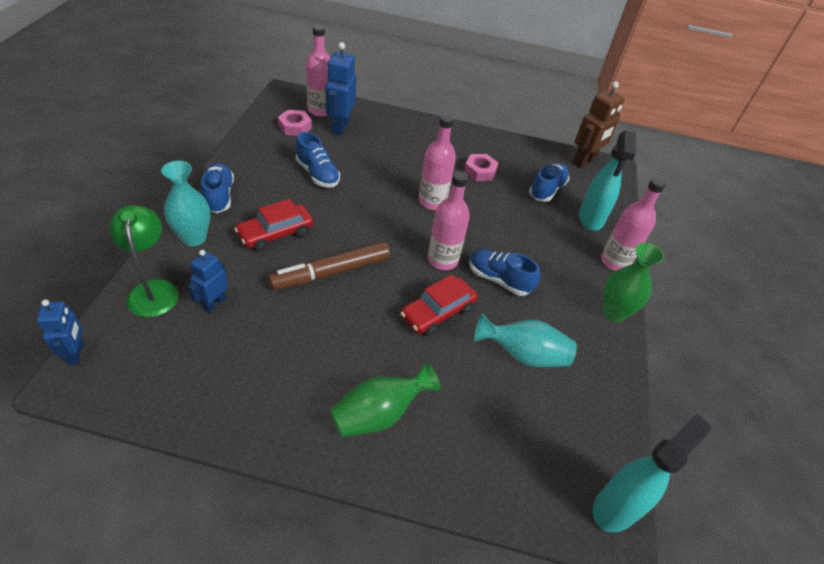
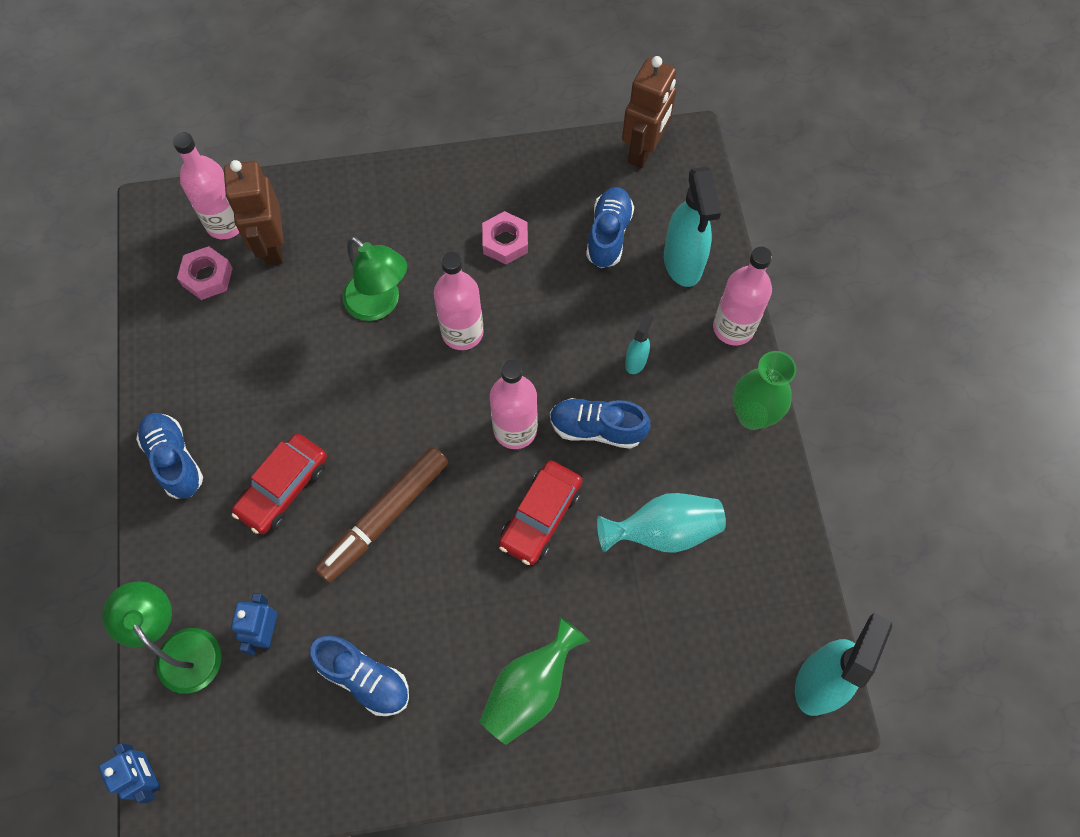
camera: 15 degrees left, 20 degrees up
(194, 238) = (183, 546): turquoise vase -> none
(317, 174) = (285, 355): blue shoe -> blue shoe (364, 678)
(340, 127) = (272, 246): blue robot -> brown robot
(388, 172) = (380, 304): none -> green lamp
(540, 255) = (636, 361): none -> turquoise spray bottle

